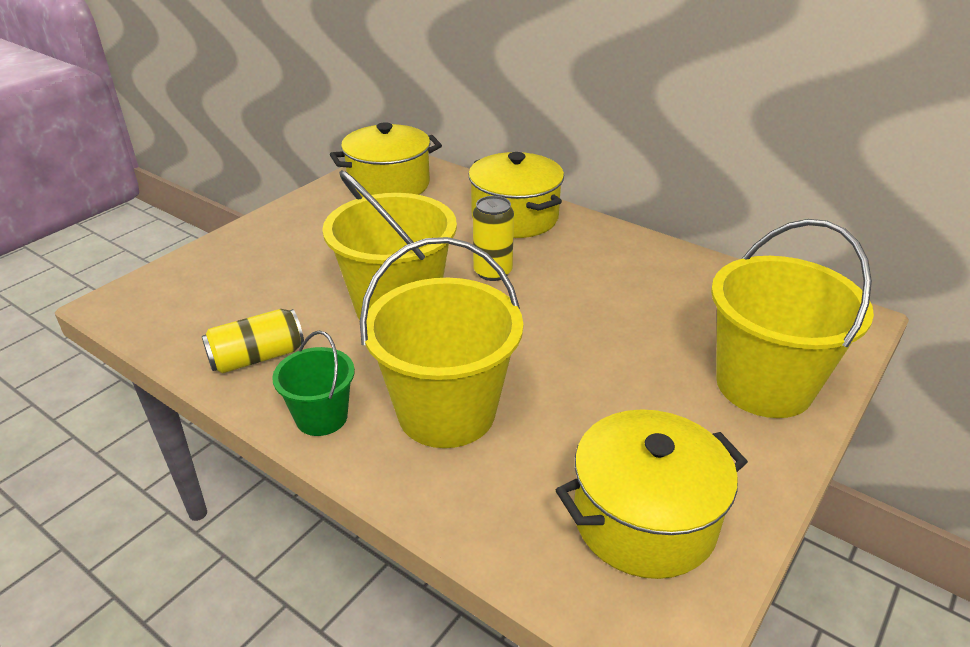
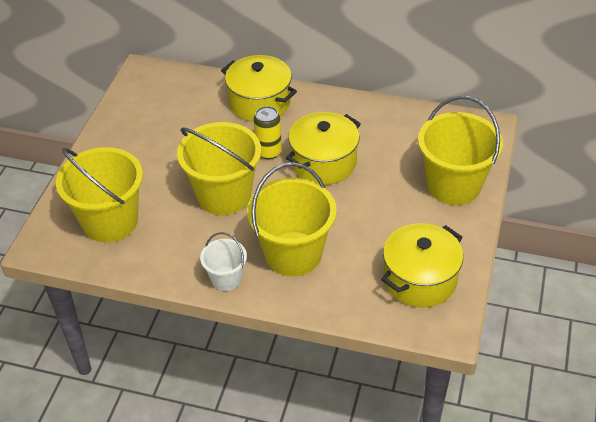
camera: 20 degrees left, 10 degrees up
(225, 299) = (110, 221): none -> yellow bucket
(257, 357) = (162, 254): yellow can -> none
(321, 417) = (226, 278): green bucket -> white bucket
(389, 185) = (155, 96): yellow pot -> yellow pot (323, 162)

